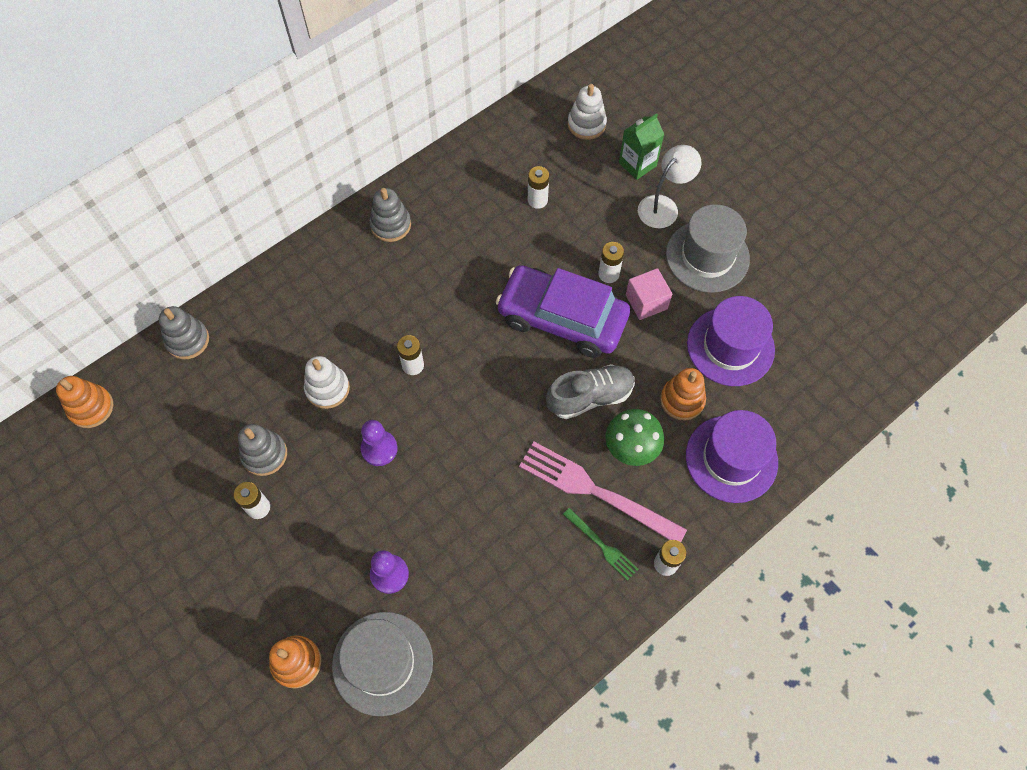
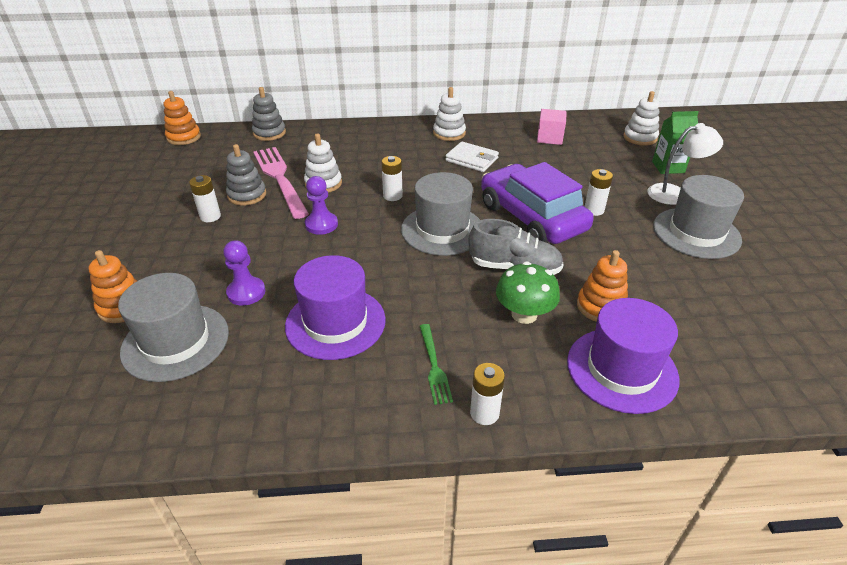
camera: 35 degrees right, 25 degrees down
(390, 225) = (449, 133): grey stacking toy -> white stacking toy
(447, 259) = (472, 159): none -> white wallet
(496, 385) = (442, 230): none -> grey hat
(537, 200) = (568, 157): white battery -> none
(594, 491) = (462, 326): pink fork -> pink fork (279, 178)
(646, 302) = (615, 236): pink cube -> pink cube (549, 138)
(730, 346) = (679, 293): purple hat -> purple hat (335, 322)

